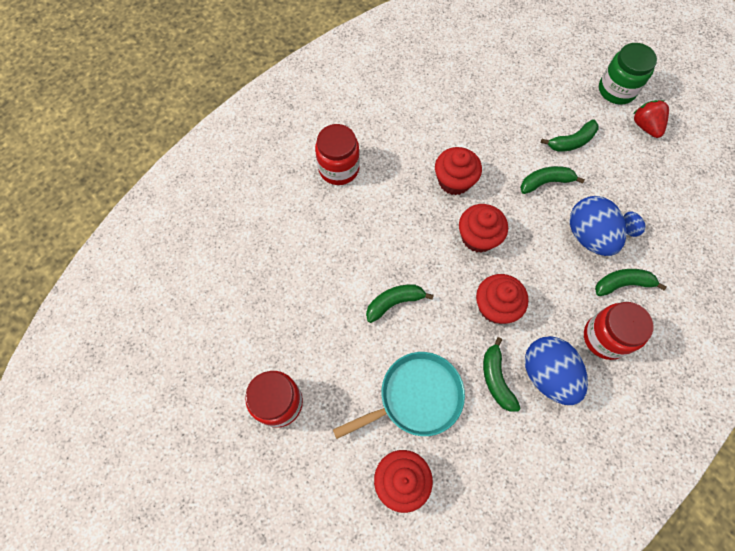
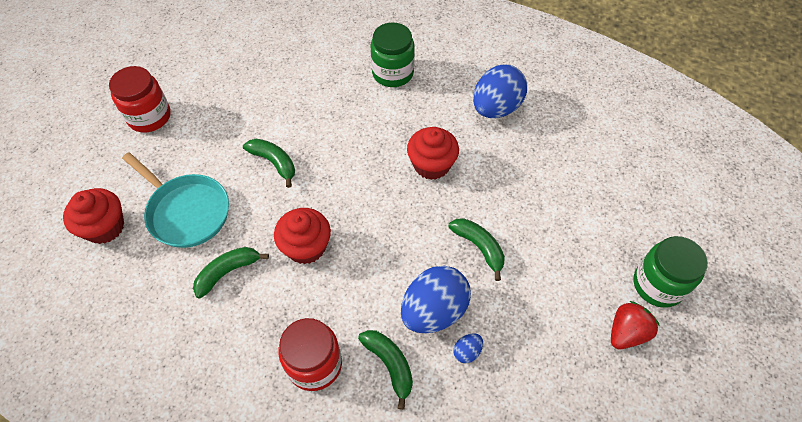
camera: 65 degrees right, 10 degrees down
(339, 168) = (392, 73): red jar -> green jar
(478, 237) = (377, 206): red cupcake -> none
(547, 374) = (249, 318): blue egg -> blue egg (496, 108)
(571, 142) = (549, 257): green banana -> none

